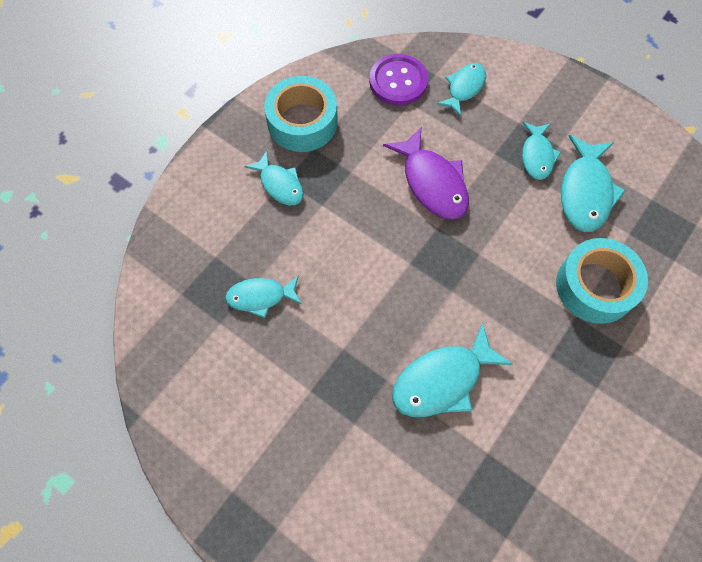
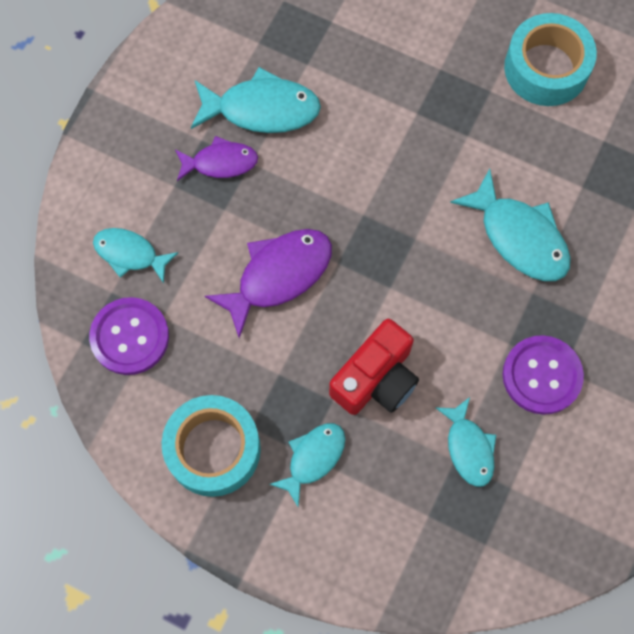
camera: 100 degrees left, 5 degrees up
(308, 370) = (542, 375): none -> purple button
(333, 238) = (376, 379): none -> red camera
(537, 156) = (220, 162): turquoise fish -> purple fish
(595, 286) = (379, 96): turquoise tape -> turquoise tape (546, 68)

